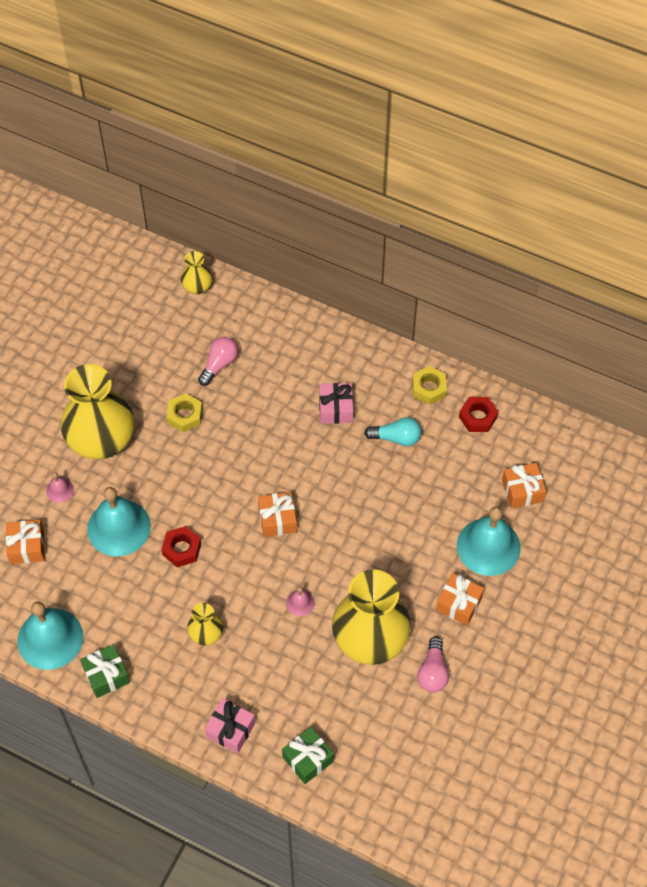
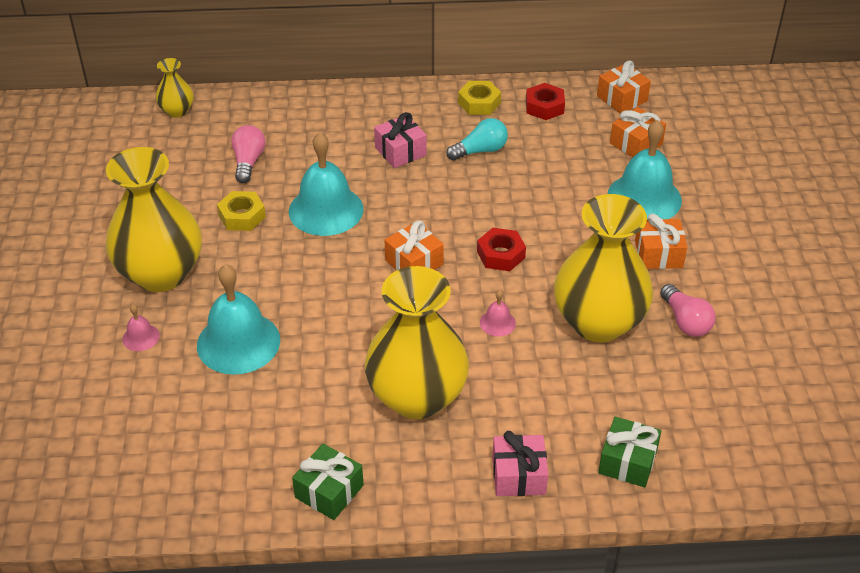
camera: 30 degrees left, 15 degrees down
(27, 547) = (137, 408): orange gift -> orange gift (622, 98)
(50, 638) = (230, 486): turquoise bell -> turquoise bell (326, 210)
(182, 549) = (328, 331): red nut -> red nut (501, 254)
(206, 634) = (417, 397): yellow vase -> yellow vase, size x2.17

